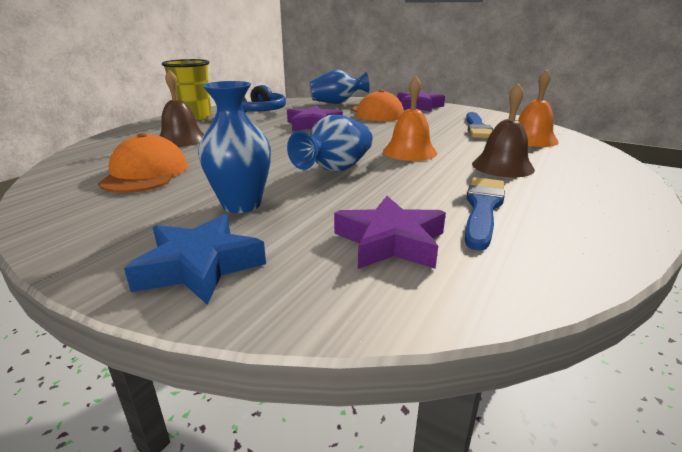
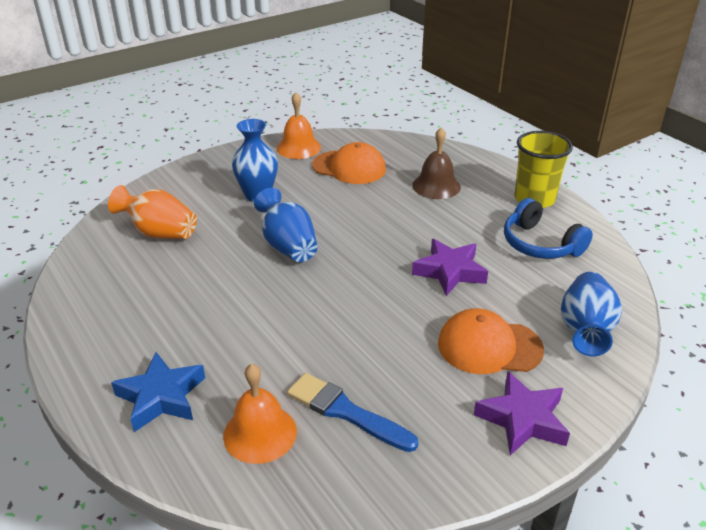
camera: 115 degrees right, 10 degrees up
(200, 266) = (199, 176): blue star -> blue star (161, 397)
(390, 242) = (159, 233): purple star -> orange vase
(409, 152) = (297, 304): orange bell -> orange bell (298, 148)
(483, 208) = (154, 285): blue brush -> none
(502, 166) = (208, 345): brown bell -> none

